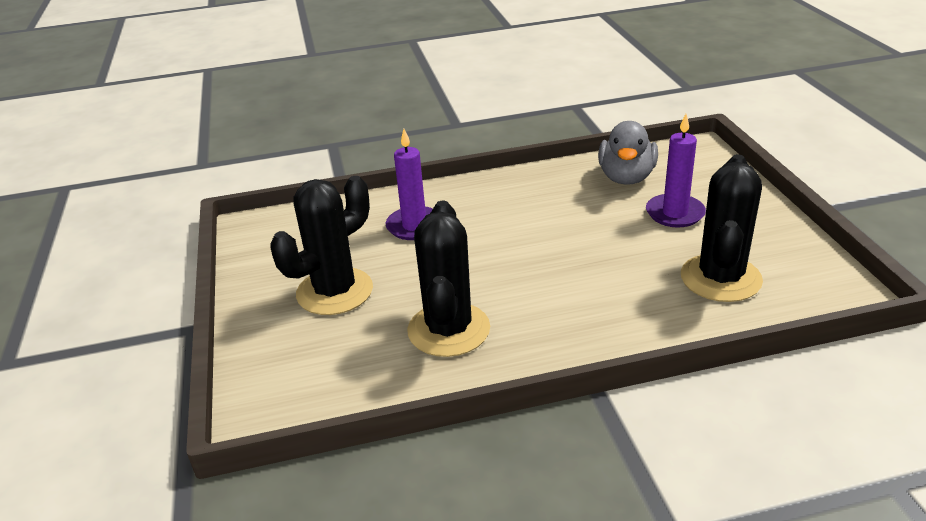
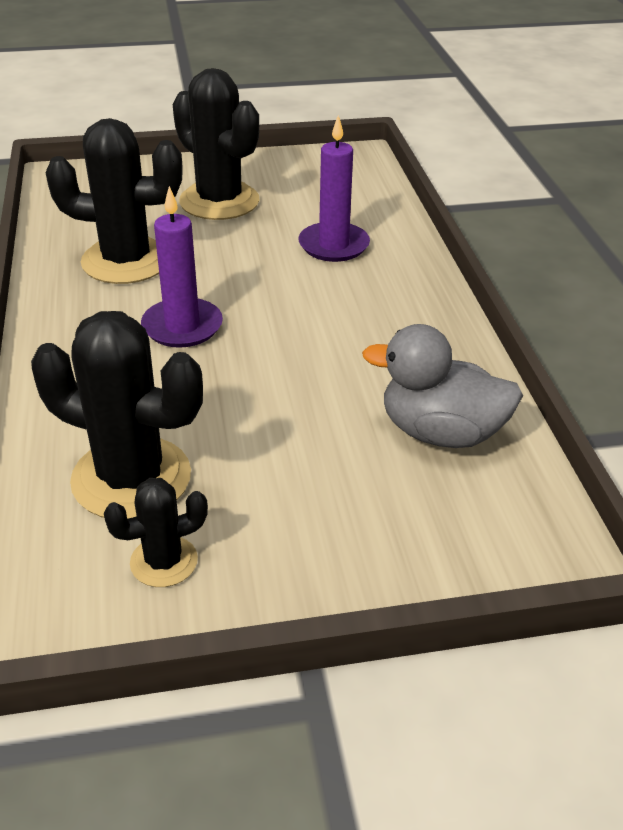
camera: 90 degrees right, 5 degrees up
(675, 213) = (318, 466): purple candle -> purple candle (182, 326)
(780, 255) = (164, 561): none -> black cactus

